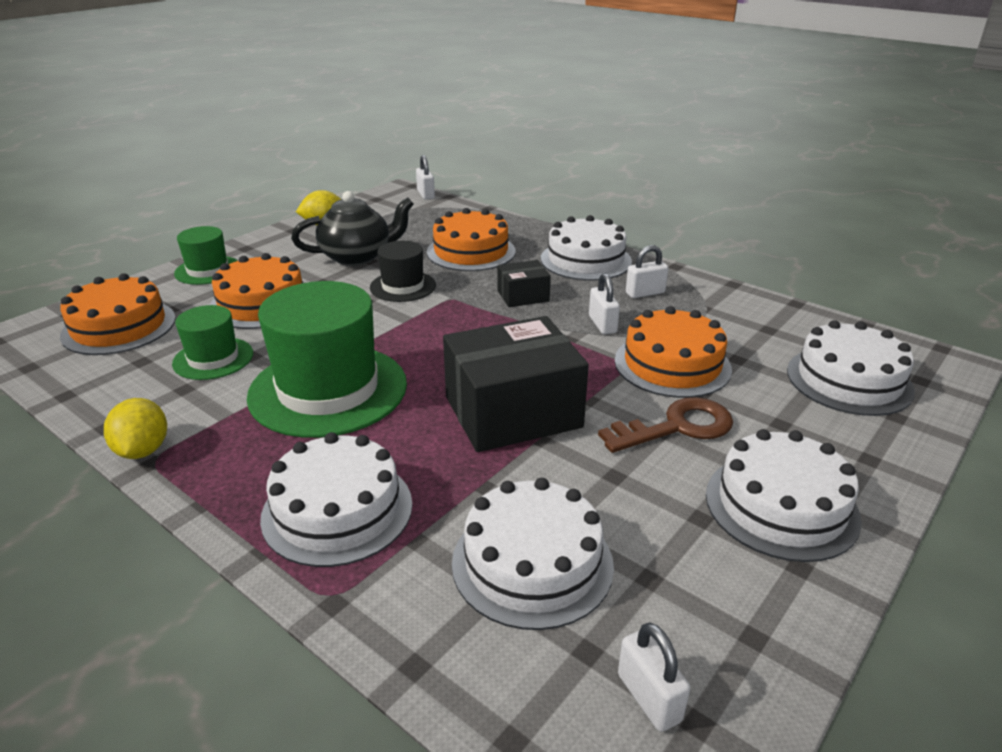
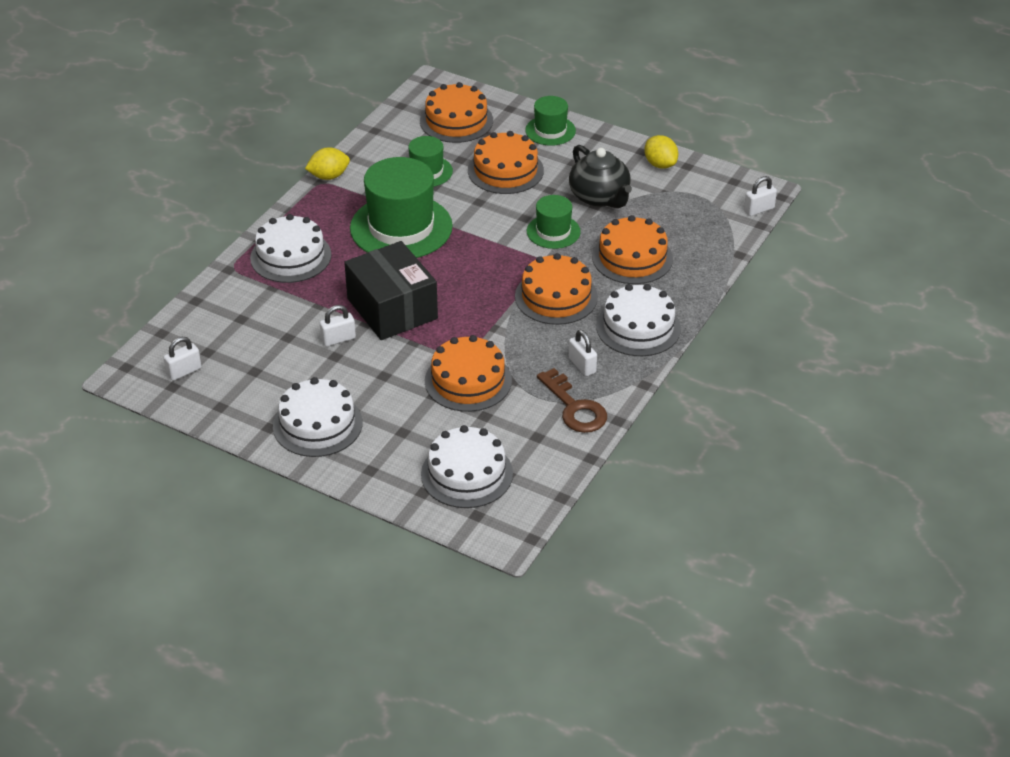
camera: 80 degrees right, 10 degrees up
(403, 286) = (553, 231): black hat -> green hat
(523, 296) = (556, 297): black box -> orange cake
(532, 563) = (260, 329): white cake -> none
(602, 324) = (519, 343): white padlock -> white padlock (338, 339)
(677, 427) = (389, 382): brown key -> brown key (575, 408)

